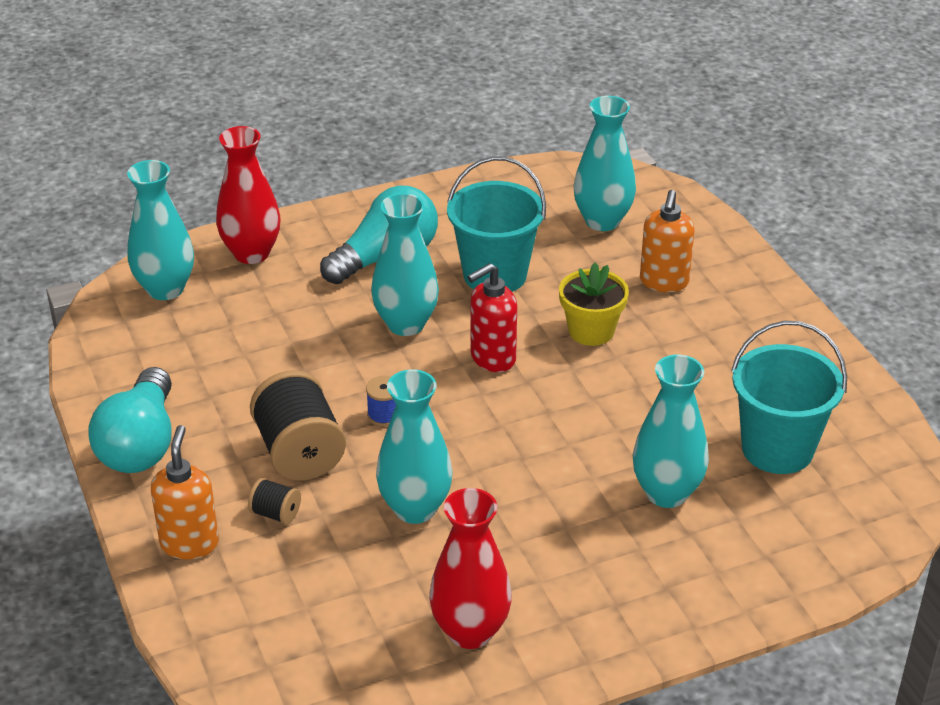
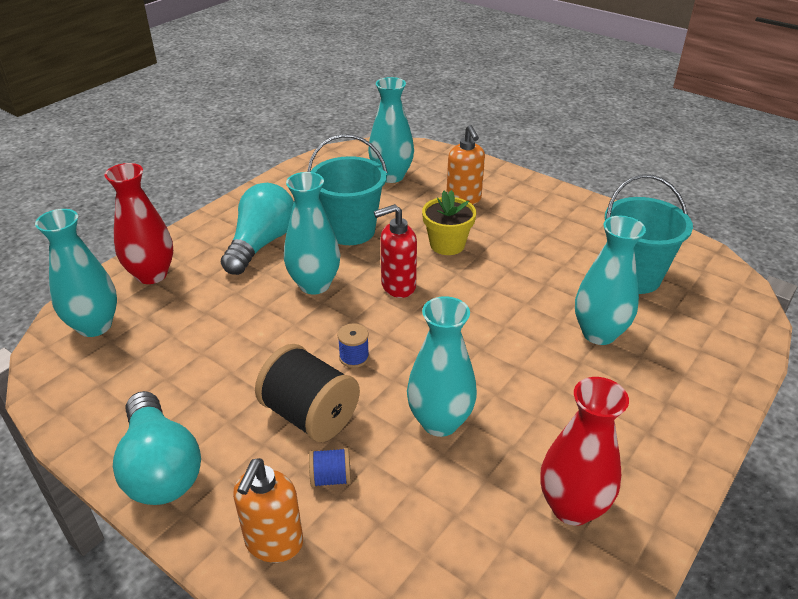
camera: 30 degrees left, 0 degrees up
(190, 543) = (274, 543): orange soap dispenser -> orange soap dispenser turned 135 degrees counterclockwise
(275, 514) = (331, 478): black spool -> blue spool
(492, 358) = (398, 286): red soap dispenser -> red soap dispenser turned 45 degrees clockwise

